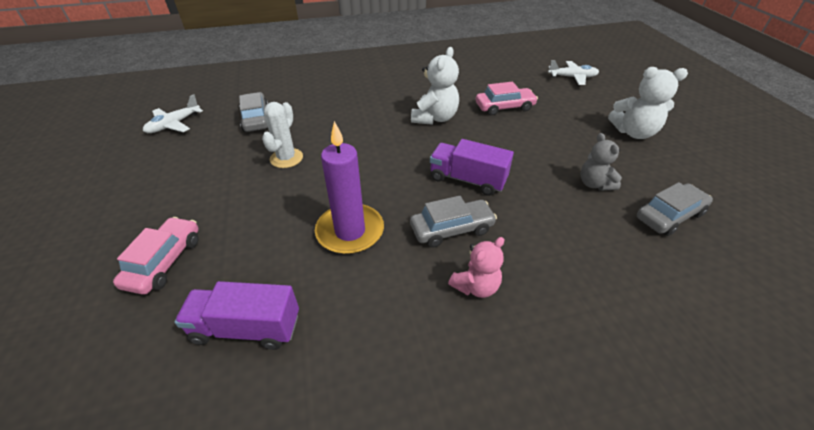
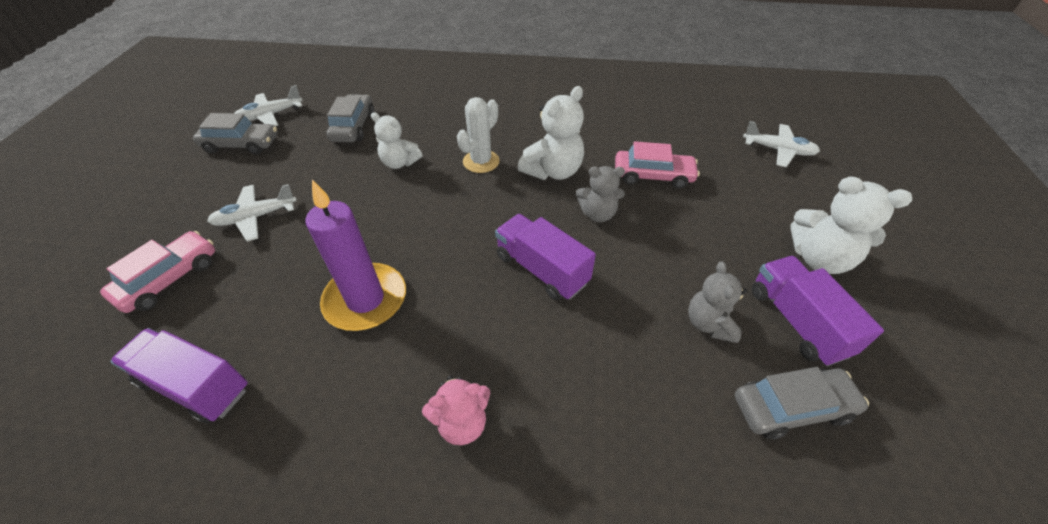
camera: 20 degrees right, 5 degrees up
(214, 199) = (256, 217): none -> white plane
(286, 158) = (355, 185): white cactus -> white cactus (481, 161)
(313, 136) = (399, 163): none -> white teddy bear
(451, 229) = (481, 333): grey car -> grey car (241, 145)
(483, 138) = (598, 214): none -> grey teddy bear
(643, 169) = (796, 321): none -> purple truck

